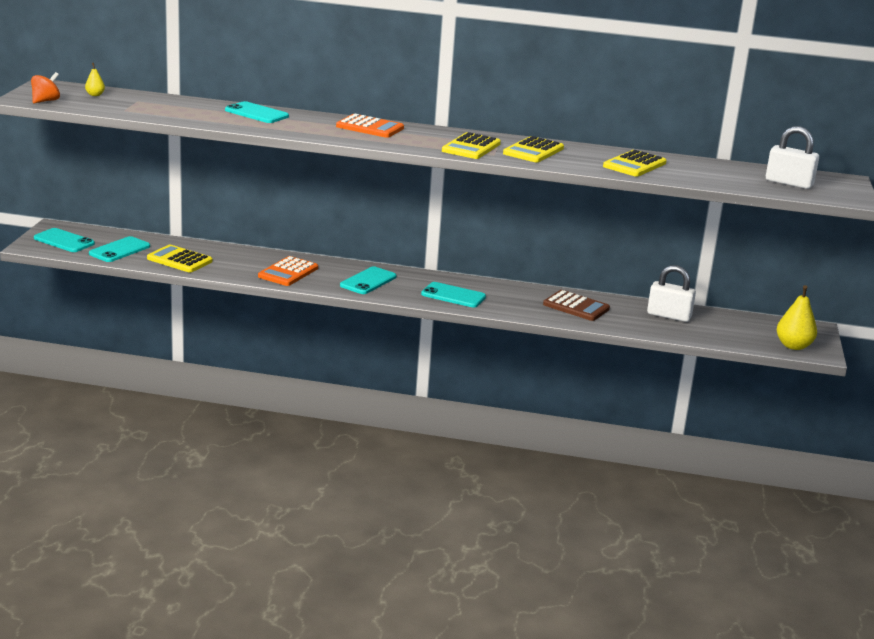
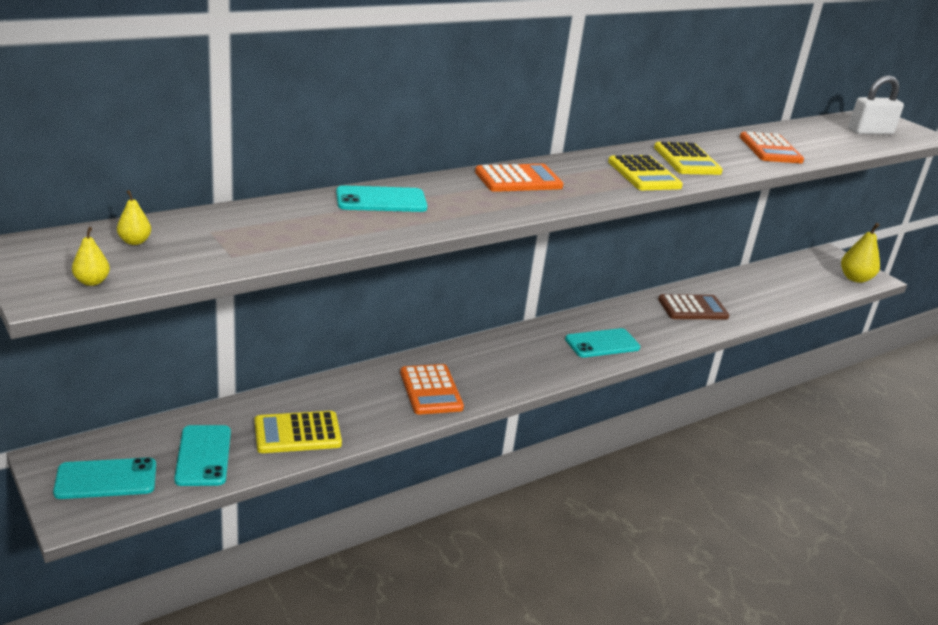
camera: 45 degrees left, 5 degrees up
(45, 101) = (92, 282): orange spinning top -> yellow pear
(368, 281) = (514, 363): turquoise phone -> none
(634, 165) = (770, 149): yellow calculator -> orange calculator
(669, 315) = (753, 286): white padlock -> none

